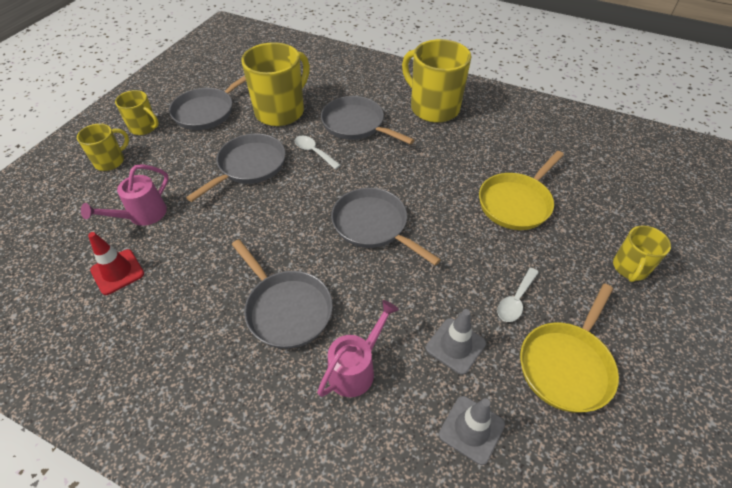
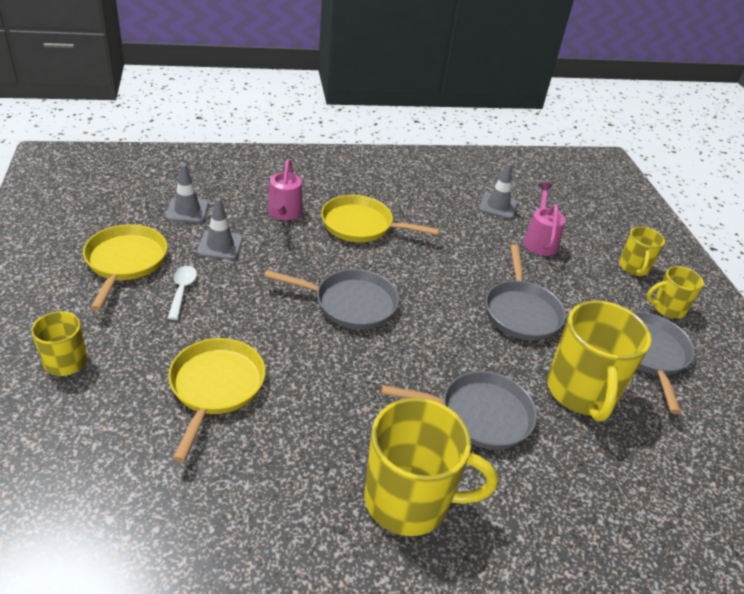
camera: 140 degrees right, 10 degrees down
(117, 272) = (498, 206): red traffic cone -> grey traffic cone
(286, 309) = (361, 225): grey pan -> yellow pan
(314, 152) = (482, 354): white spoon -> none

